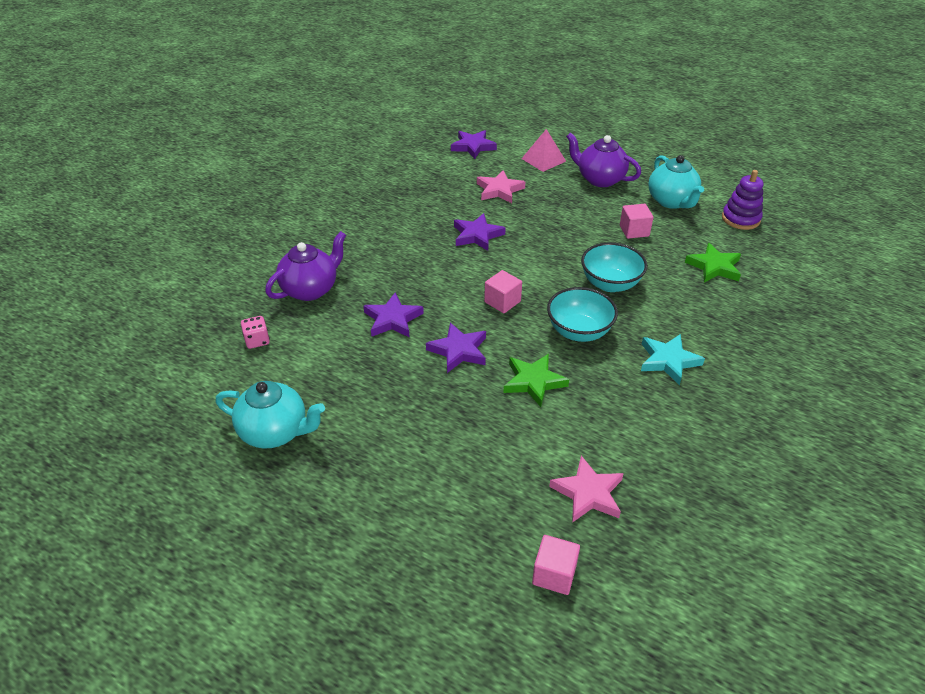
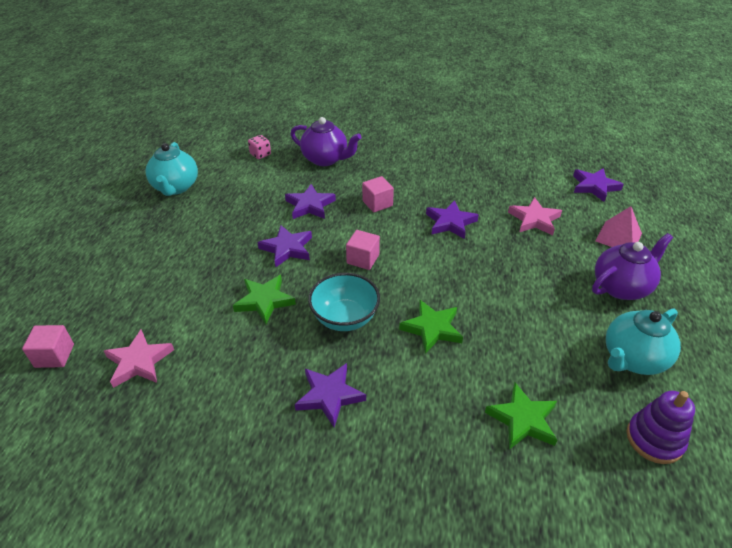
camera: 70 degrees right, 0 degrees up
(599, 179) = (621, 287): purple teapot -> purple teapot turned 45 degrees clockwise
(610, 284) = (432, 328): turquoise bowl -> green star
(634, 231) = (542, 333): pink cube -> pink cube (377, 203)
(668, 361) = (329, 395): turquoise star -> purple star

